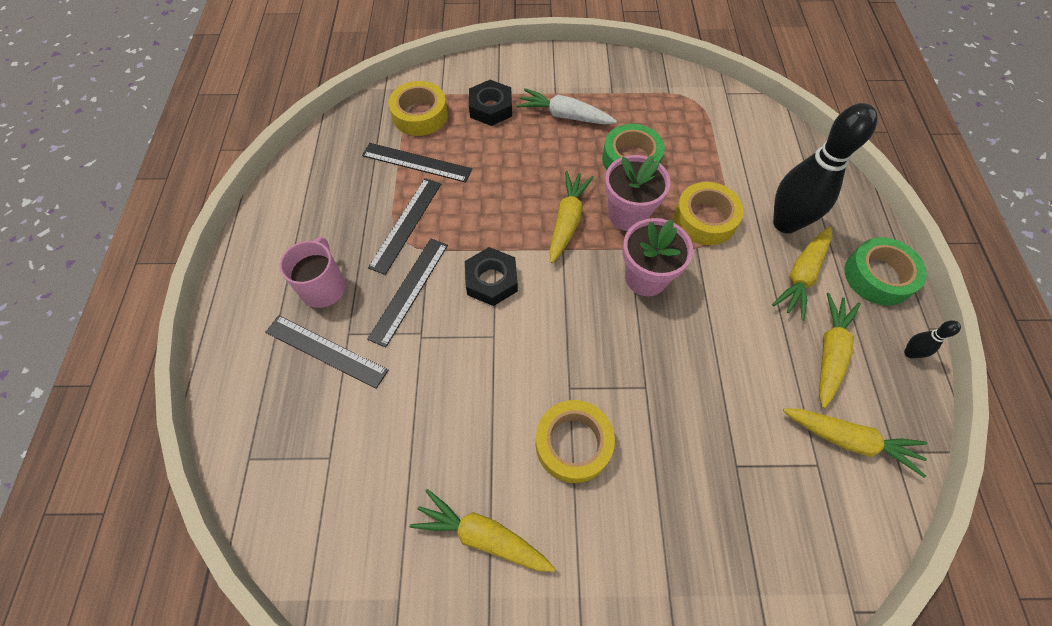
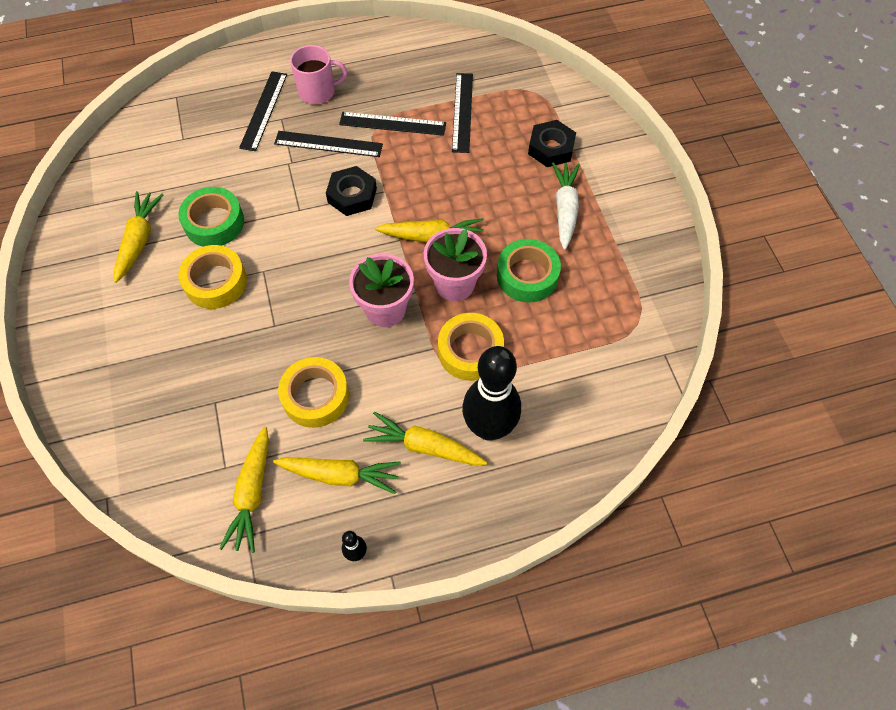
camera: 75 degrees right, 0 degrees up
(420, 115) = (520, 98): yellow tape -> yellow tape (315, 396)
(878, 276) = (444, 523): green tape -> green tape (214, 222)

